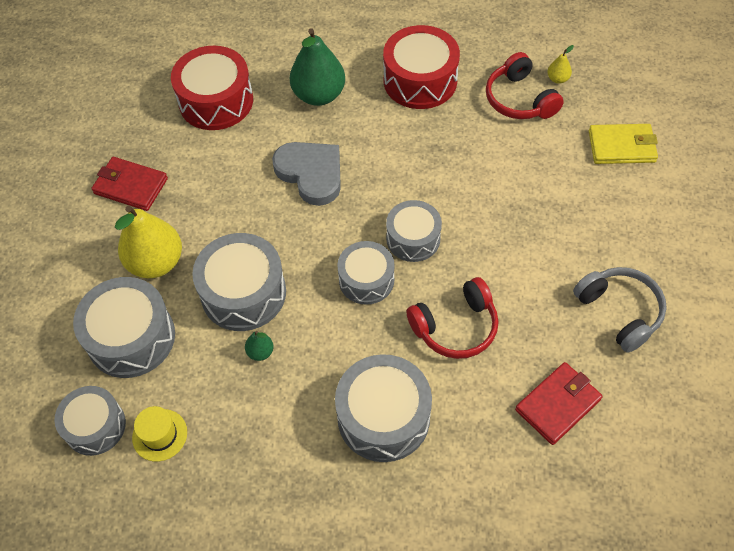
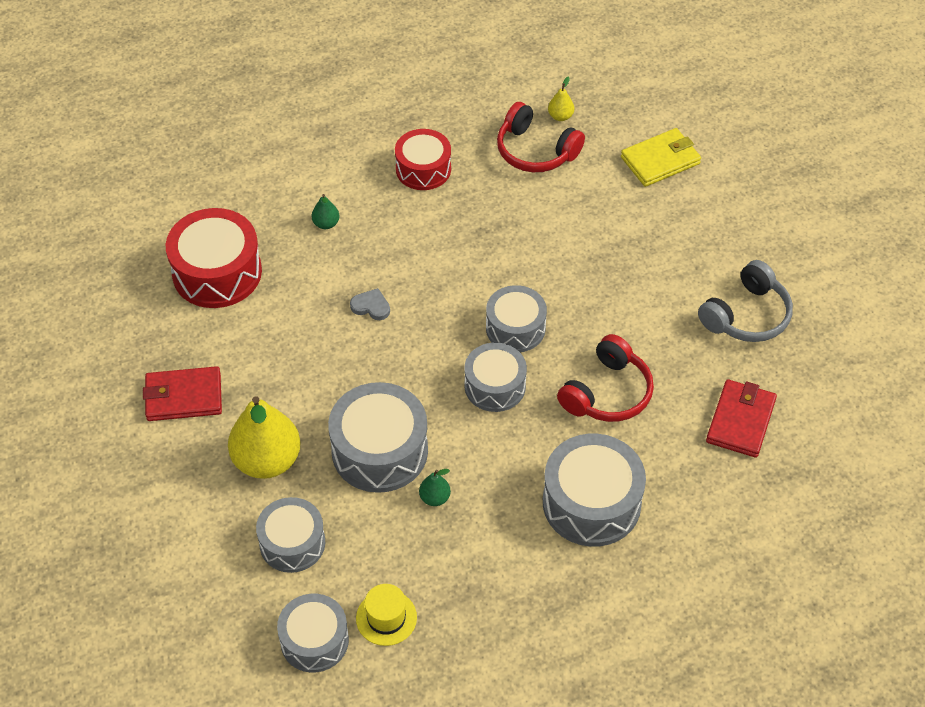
camera: 30 degrees left, 5 degrees down
(131, 337) = (292, 543): grey drum -> grey drum, size x0.65
(311, 173) = (371, 306): grey heart -> grey heart, size x0.45
(319, 95) = (326, 224): green pear -> green pear, size x0.43
(420, 80) = (423, 169): red drum -> red drum, size x0.65
(619, 312) = (746, 315): grey headphones -> grey headphones turned 105 degrees clockwise

